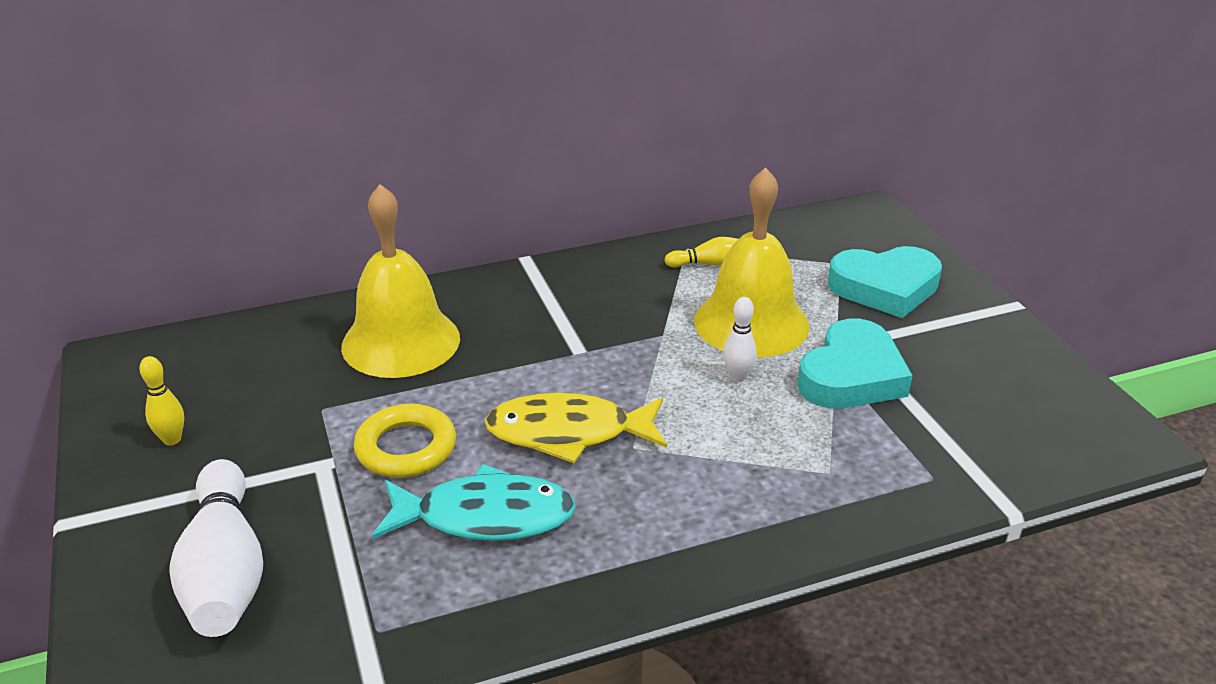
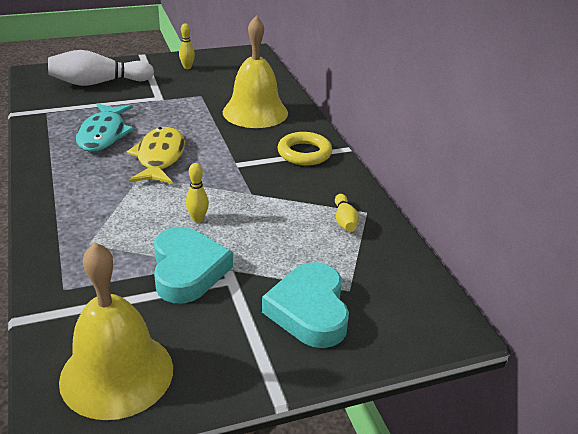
camera: 90 degrees right, 0 degrees up
(406, 448) = (163, 115): yellow ring -> yellow ring (304, 153)
(737, 377) = (198, 219): white bowling pin -> yellow bowling pin
(751, 323) = (262, 232): yellow bell -> yellow bell (117, 373)
(851, 376) = (188, 270): turquoise heart -> turquoise heart turned 135 degrees counterclockwise

